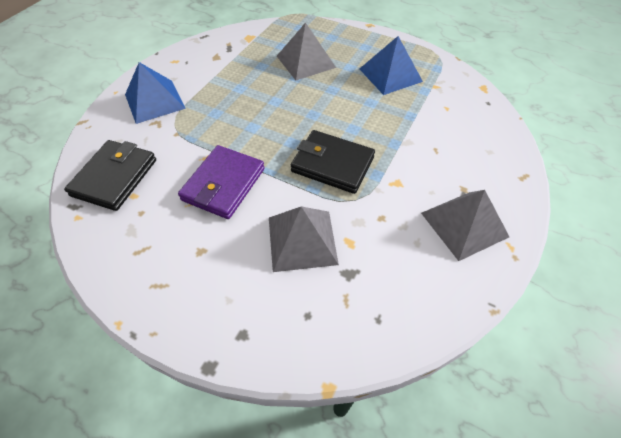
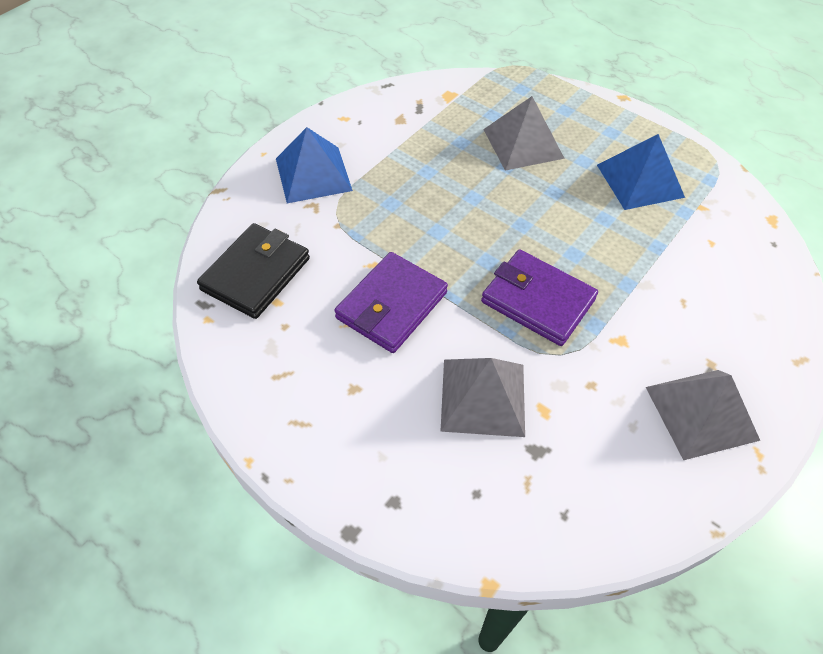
camera: 10 degrees right, 0 degrees up
(332, 164) = (537, 300): black wallet -> purple wallet

